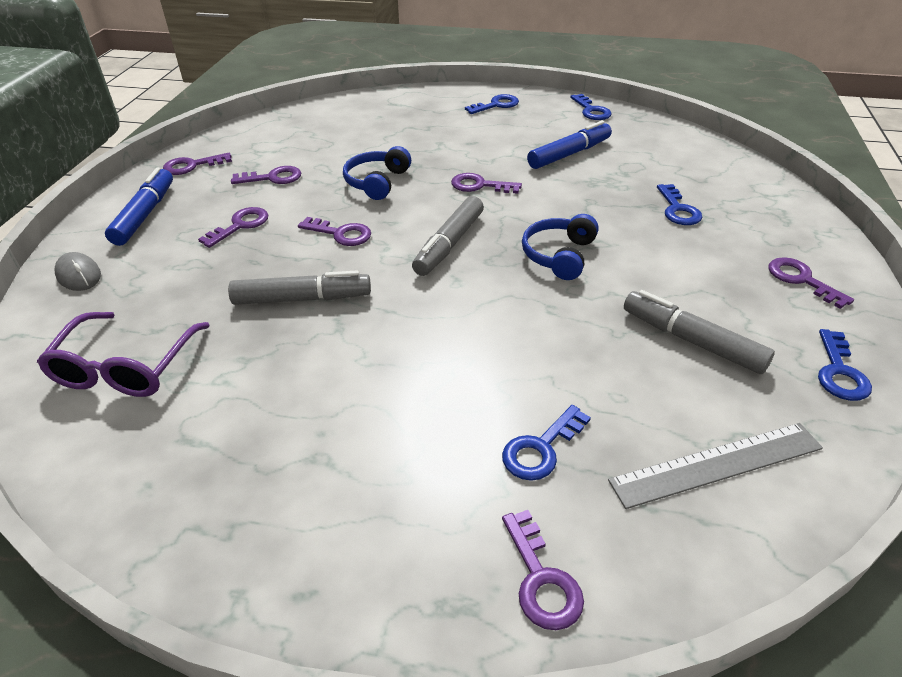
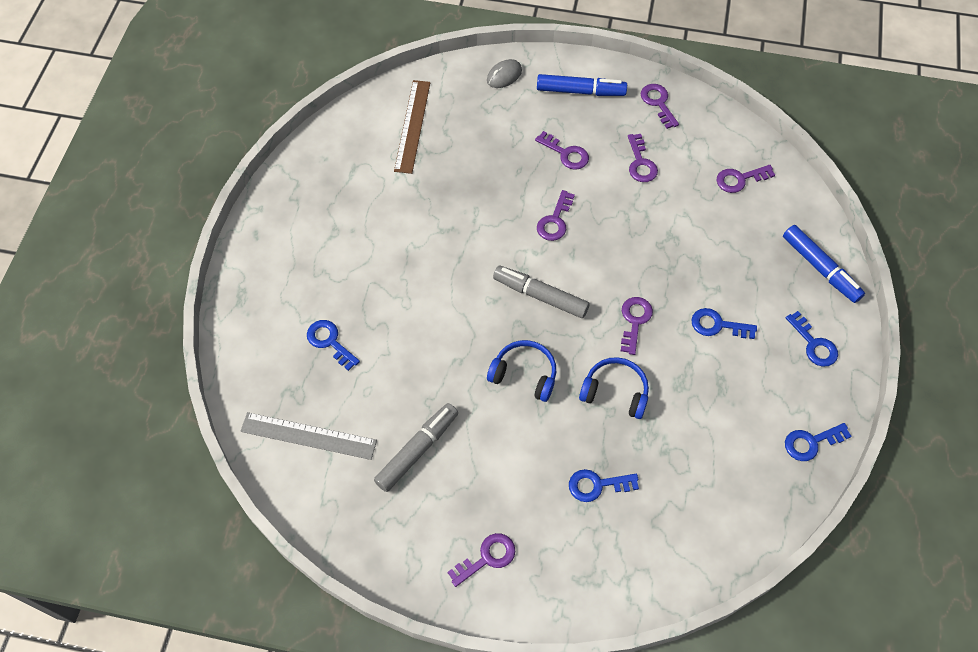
camera: 90 degrees right, 20 degrees up
(126, 367) = (412, 126): purple glasses -> brown ruler
(302, 299) = (474, 206): grey marker -> none
(377, 182) = (637, 240): blue headphones -> blue headphones (615, 392)
(541, 580) = (249, 334): purple key -> purple key (739, 179)
(569, 154) = (702, 405): blue marker -> blue marker (820, 268)
(717, 464) = (308, 436): grey ruler -> grey ruler turned 60 degrees counterclockwise
(839, 372) = (378, 542): blue key -> blue key (717, 325)

